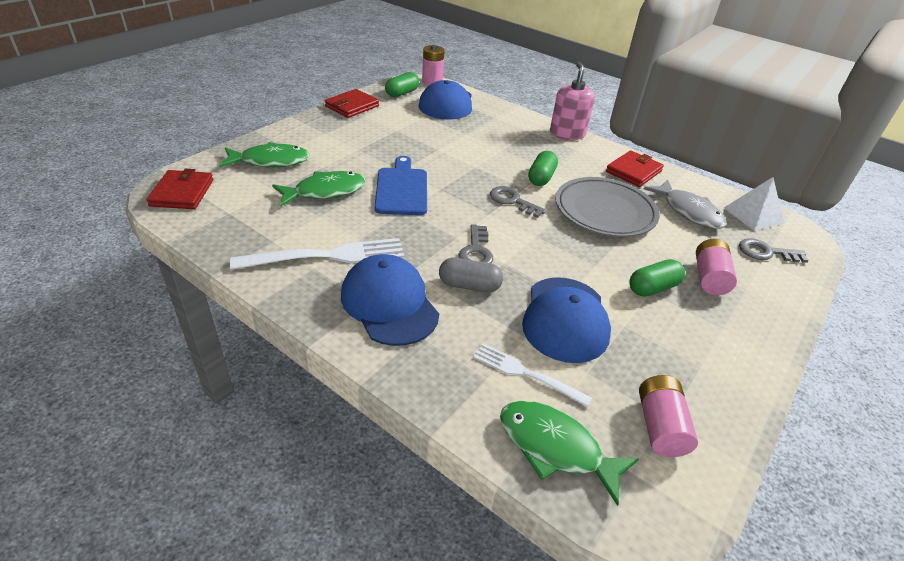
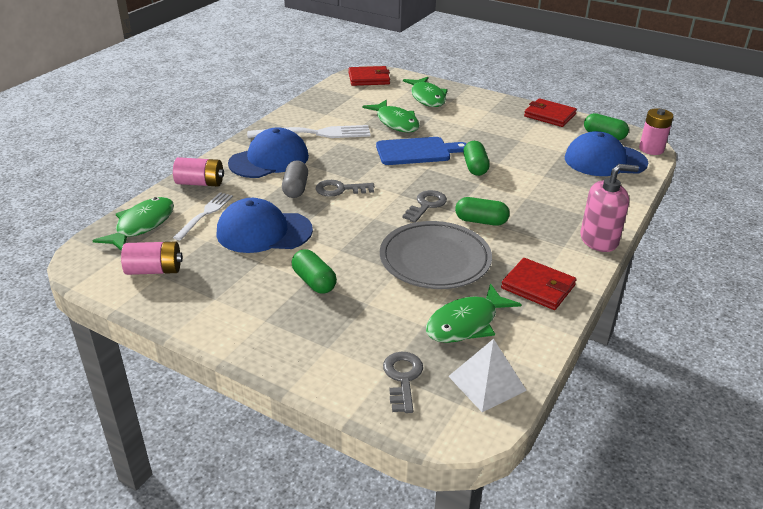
camera: 85 degrees right, 5 degrees down
(328, 256) = (315, 133): white fork -> white fork turned 75 degrees counterclockwise
(444, 162) = (475, 167): none -> green capsule
(689, 211) = (466, 323): grey fish -> green fish
(709, 278) = (339, 322): pink battery -> pink battery (200, 183)

